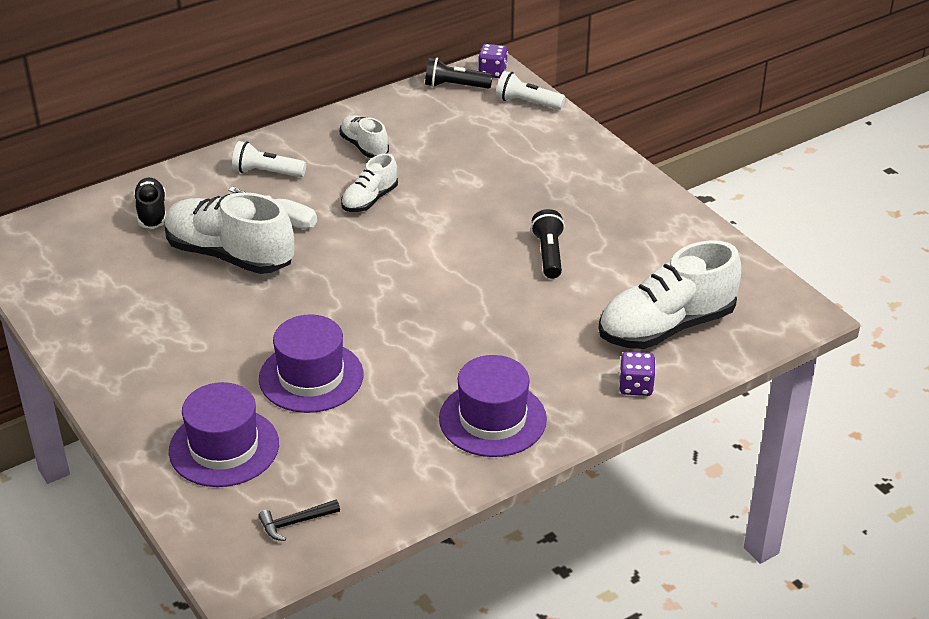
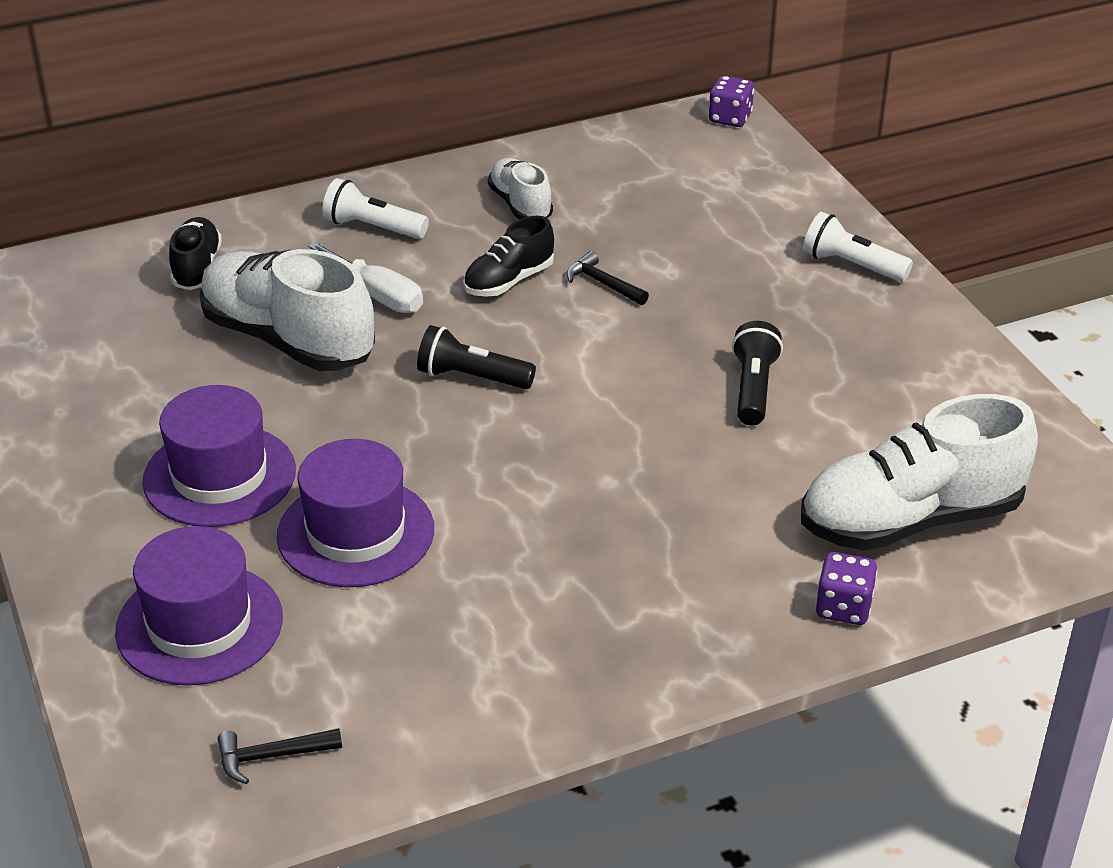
camera: 10 degrees right, 0 degrees up
(369, 200) = (509, 281): white shoe -> black shoe
(434, 195) = (603, 283): none -> black hammer
(455, 86) = (671, 132): black flashlight -> black flashlight (472, 377)
(492, 419) = (610, 631): purple hat -> purple hat (219, 476)
(527, 103) = (771, 165): white flashlight -> white flashlight (852, 265)

